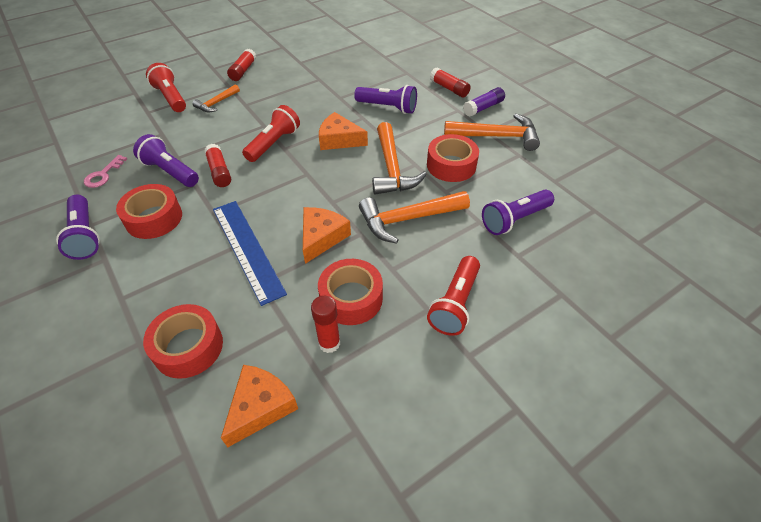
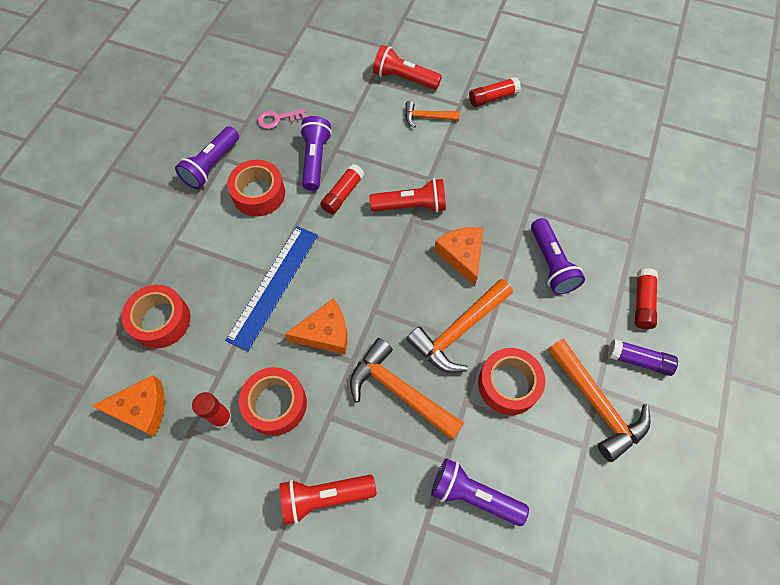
camera: 55 degrees right, 15 degrees up
(171, 98) = (404, 78): red flashlight -> red flashlight turned 90 degrees counterclockwise

